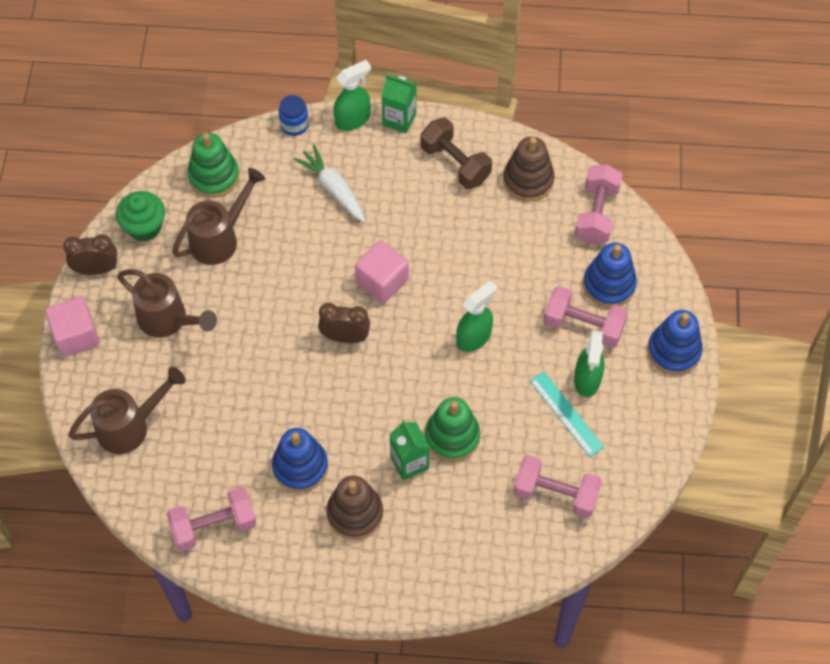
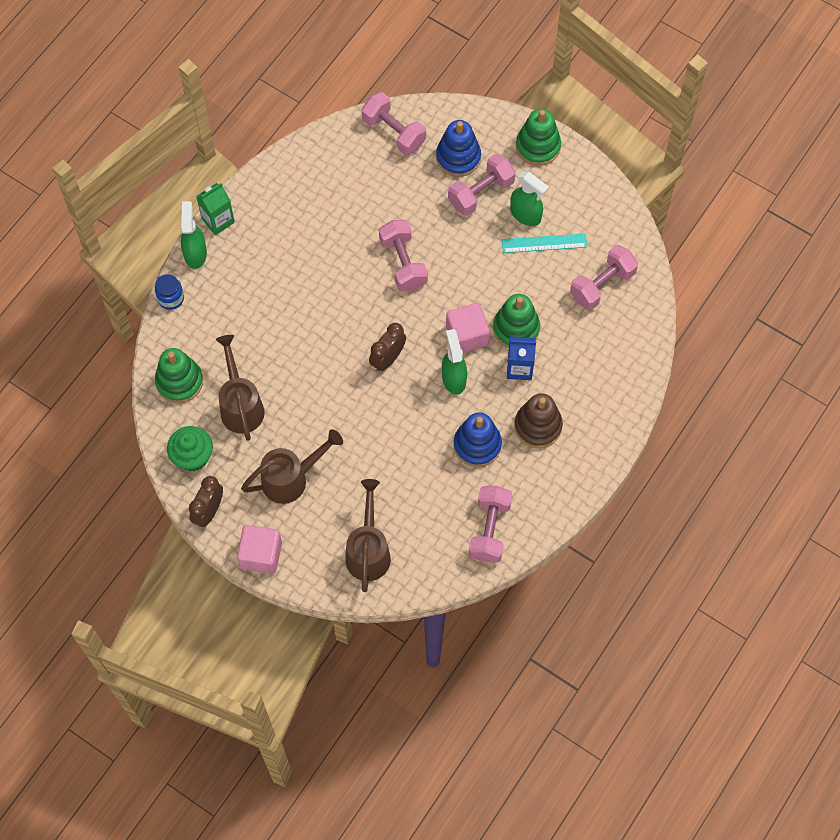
camera: 60 degrees left, 5 degrees up
(333, 189) = (250, 300): white carrot -> none
(382, 281) = (356, 308): pink cube -> pink cube (467, 335)
(409, 462) = (519, 368): green carton -> blue carton
(455, 163) = (285, 203): brown dumbbell -> none
(458, 297) = (403, 263): none -> pink dumbbell
(474, 337) = (444, 270): green spray bottle -> green spray bottle (453, 378)
(528, 180) = (334, 161): brown stacking toy -> none
(673, 351) = (538, 146): blue stacking toy -> green stacking toy

